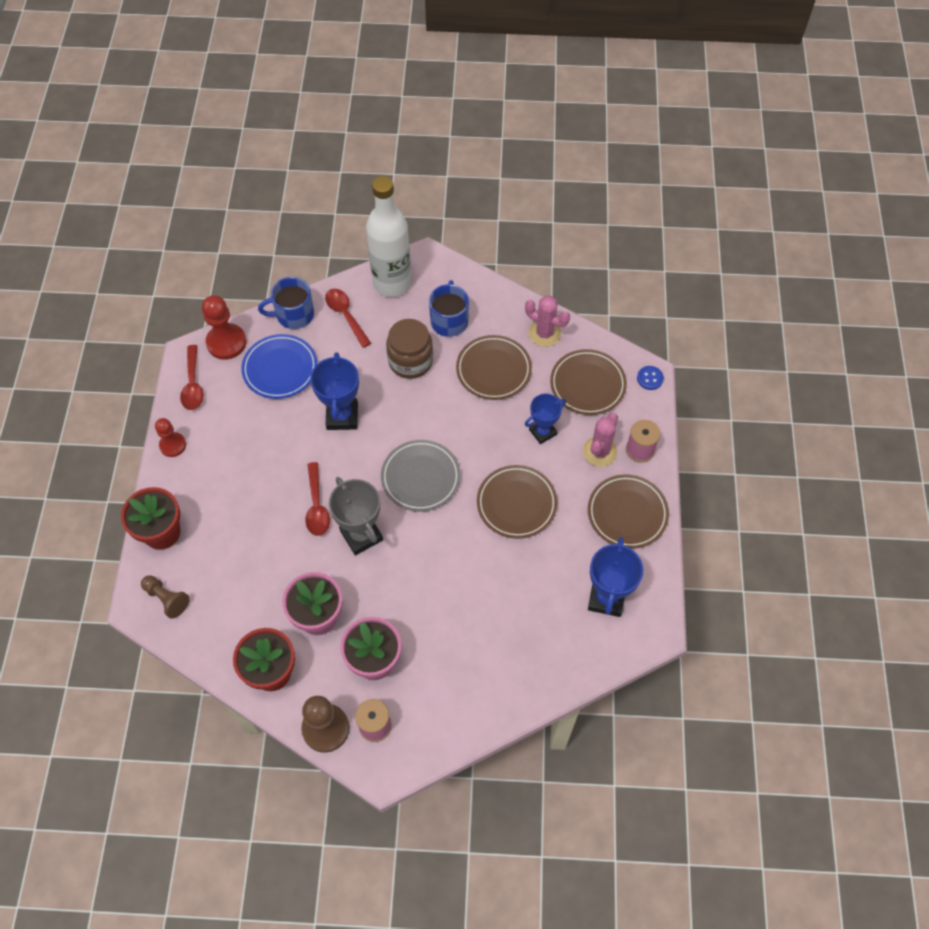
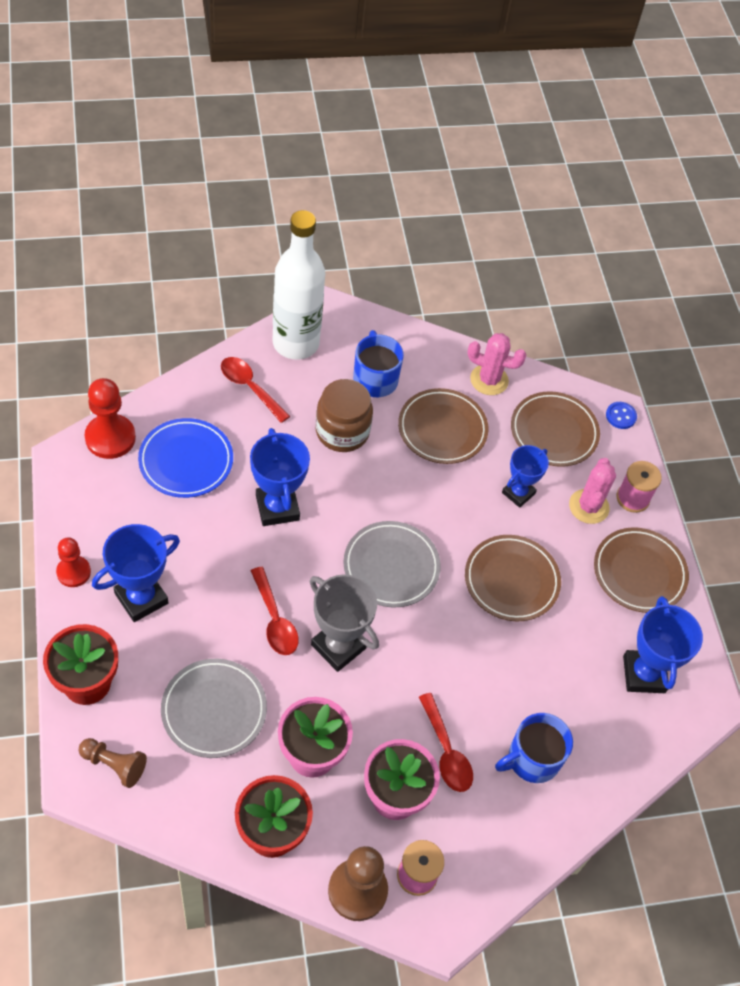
camera: 20 degrees left, 5 degrees down
(193, 384) = (81, 494): red spoon -> red spoon (446, 751)
(218, 473) = (141, 598): none -> blue trophy
(252, 569) = (214, 710): none -> grey plate
(294, 315) = (186, 394): blue mug -> blue mug (532, 759)

